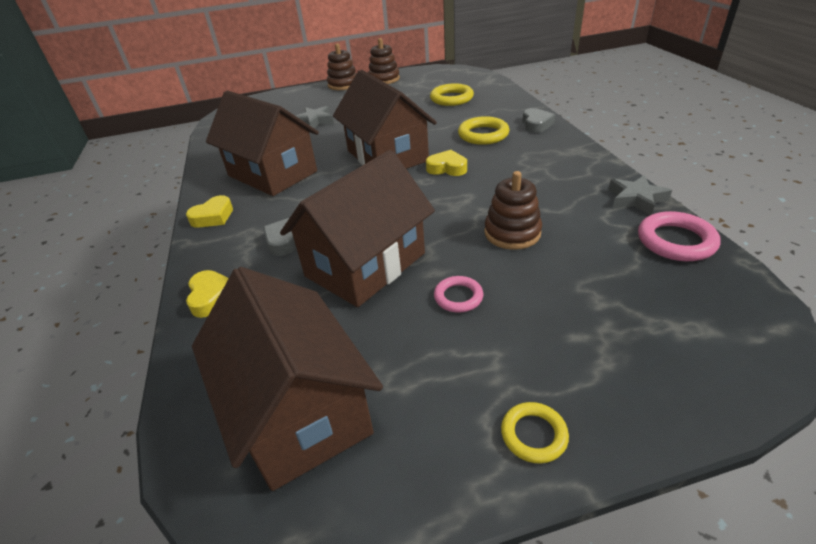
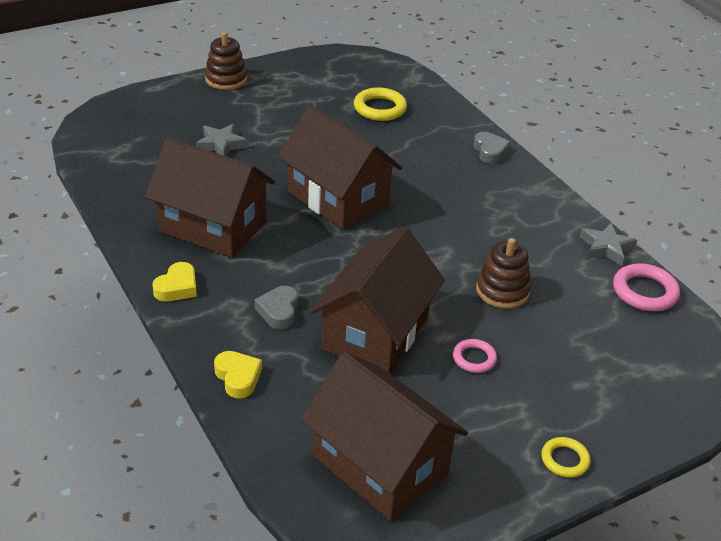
camera: 20 degrees left, 0 degrees up
(384, 79) = (278, 71): brown stacking toy -> none
(447, 168) = (412, 214): yellow heart -> none
(483, 135) = (436, 166): yellow ring -> none

